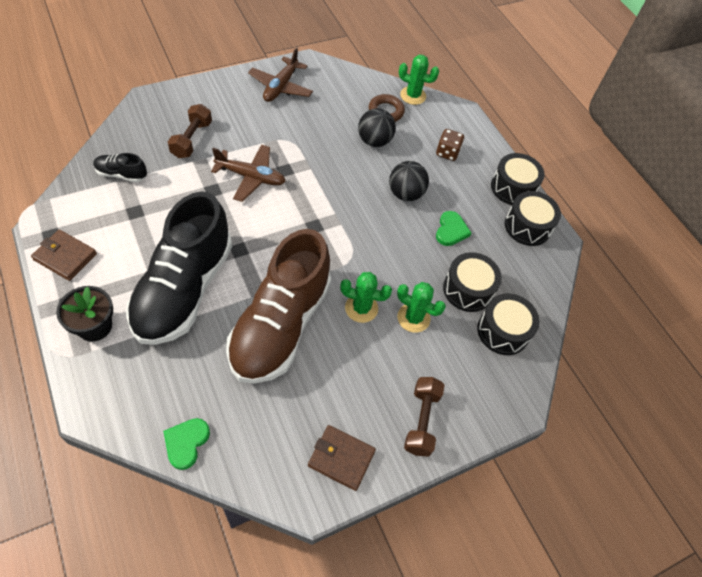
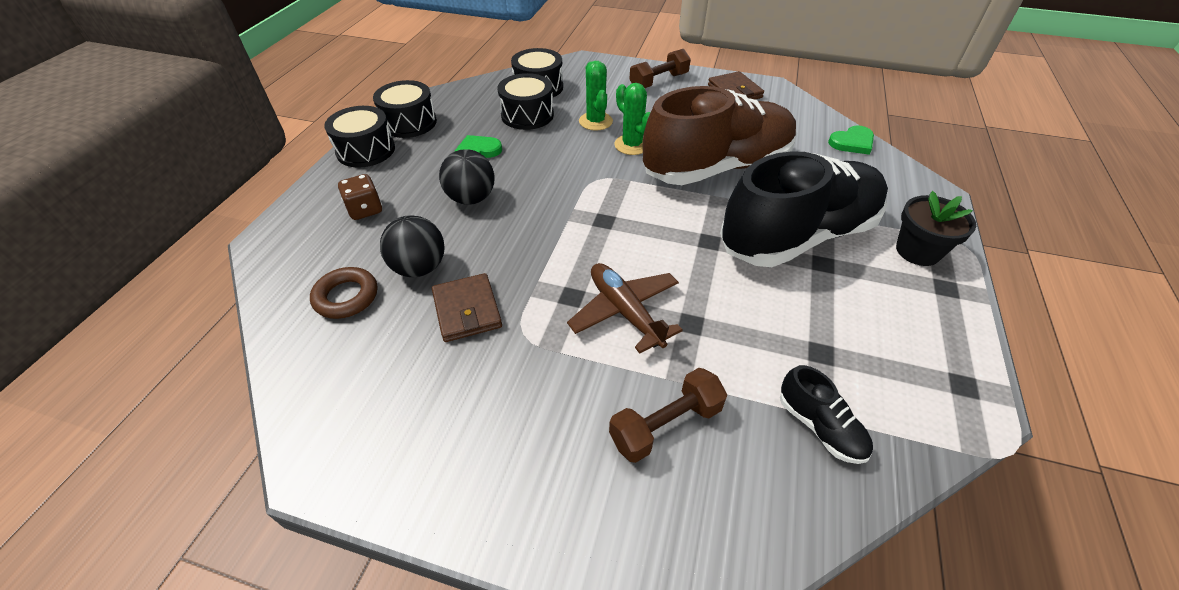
camera: 130 degrees left, 10 degrees down
(65, 257) = (944, 342): brown wallet -> brown wallet (467, 310)
(281, 87) = (426, 441): brown plane -> none
(413, 95) = (278, 297): green cactus -> none

